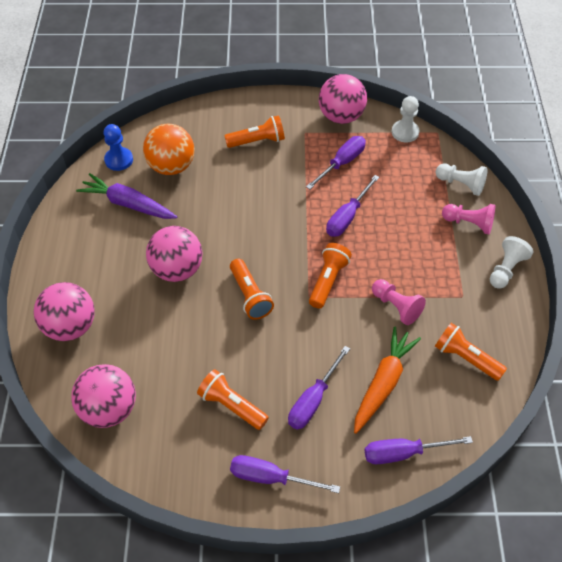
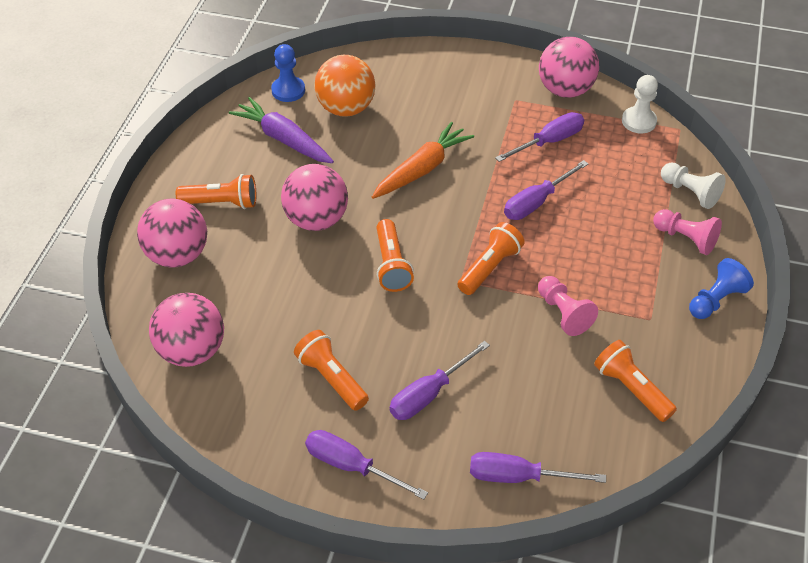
camera: 15 degrees right, 5 degrees down
(257, 141) = (455, 99): orange flashlight -> orange flashlight (221, 203)
(383, 383) = (519, 394): orange carrot -> orange carrot (422, 169)
(506, 269) = (716, 300): white pawn -> blue pawn

